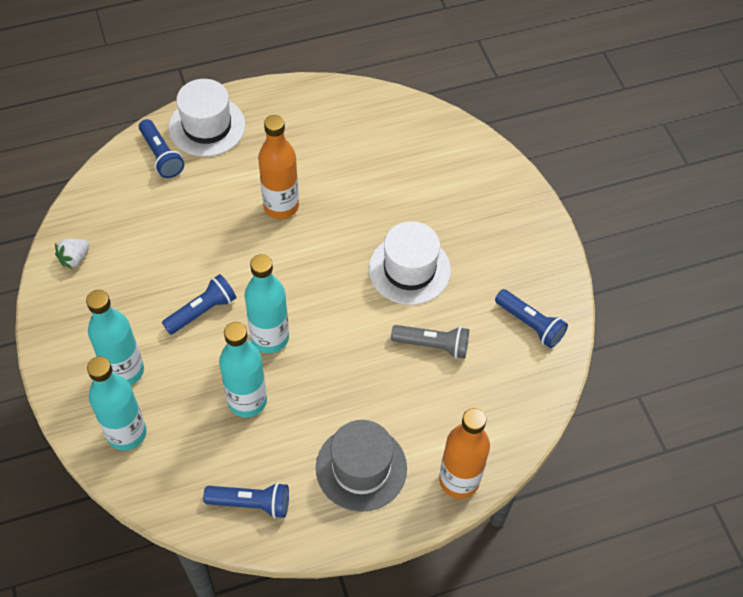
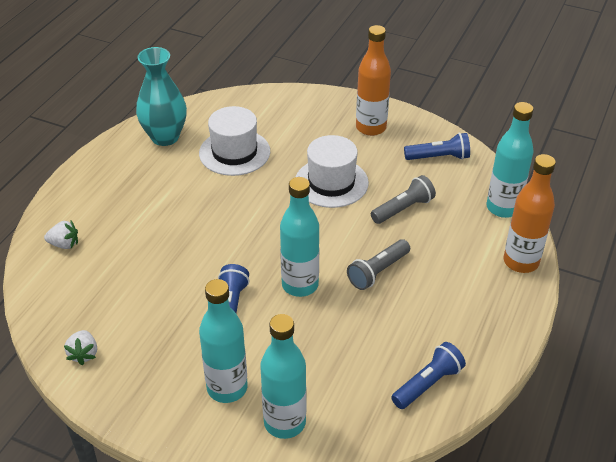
camera: 45 degrees left, 15 degrees down
(161, 156) = (64, 244): blue flashlight -> white strawberry
(207, 126) = (76, 204): white hat -> white hat (234, 152)
(247, 401) = (338, 331): turquoise bottle -> turquoise bottle (503, 208)
(281, 206) = (198, 210): orange bottle -> orange bottle (371, 128)
(338, 381) = (378, 272): none -> grey flashlight
(339, 115) = (165, 137): none -> turquoise vase
(361, 468) = (461, 304): grey hat -> none

